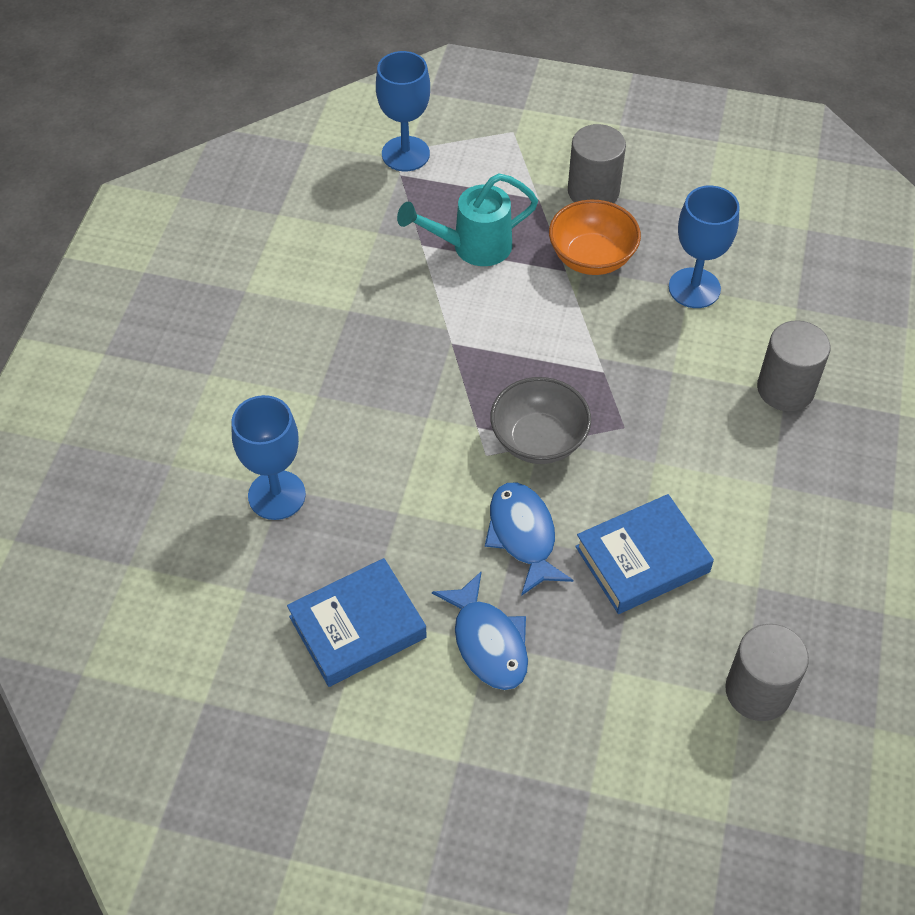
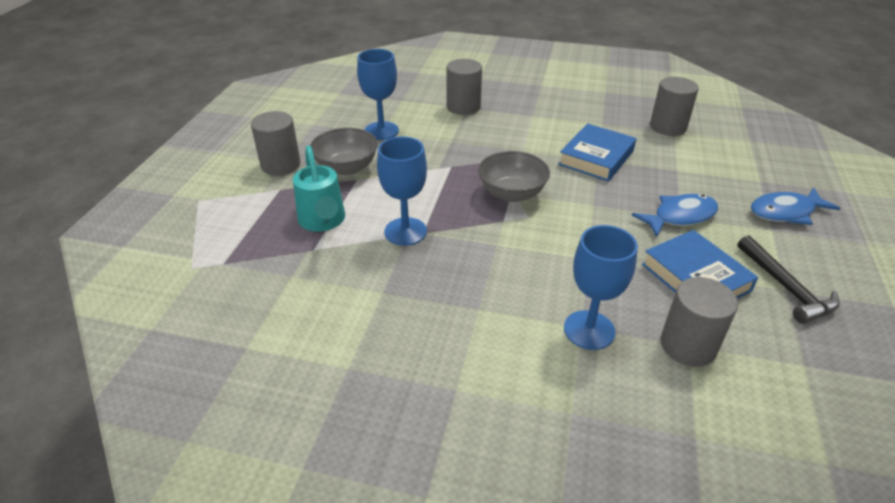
camera: 90 degrees left, 15 degrees down
(245, 588) = (688, 345): none -> grey cylinder
(333, 732) = (785, 287): none -> black hammer
(405, 154) = (198, 260): blue goblet -> blue goblet (405, 231)
(523, 535) = (592, 201): blue fish -> blue fish (785, 212)
(591, 257) = (346, 168): orange bowl -> grey bowl
(642, 559) = (596, 158): blue book -> blue book turned 60 degrees clockwise

